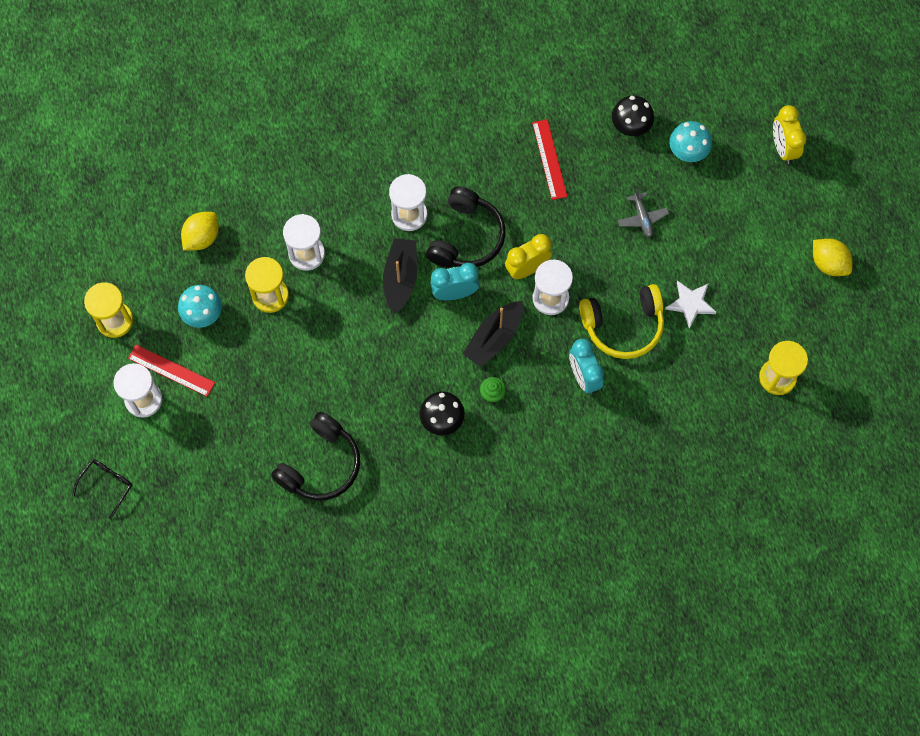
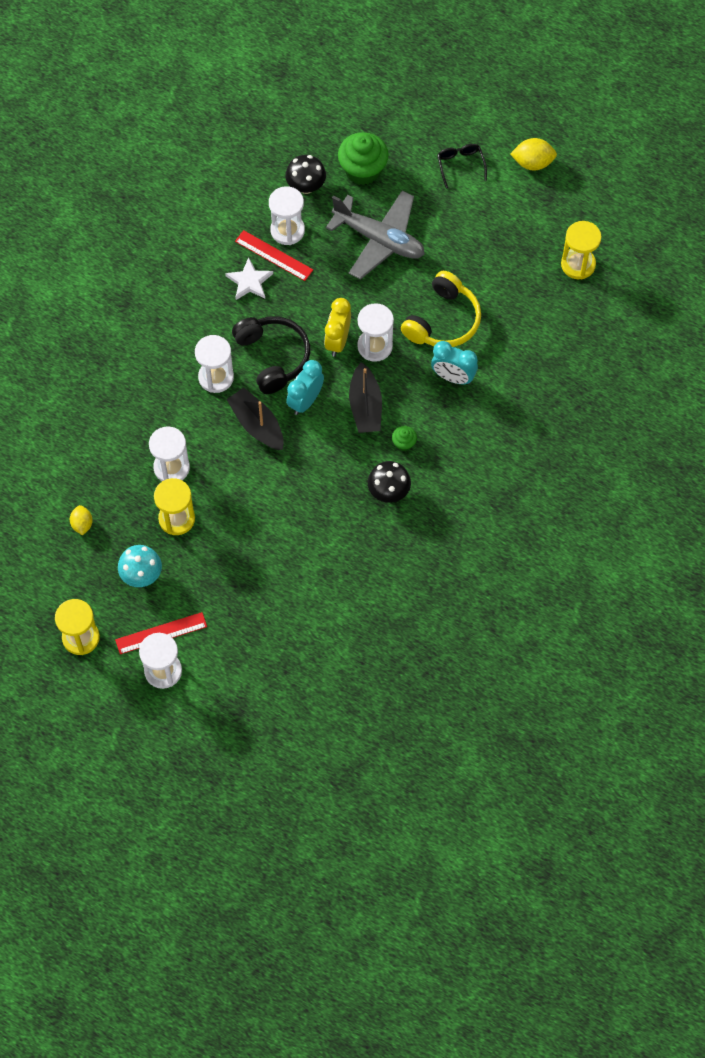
camera: 45 degrees left, 5 degrees down
(107, 485) = (201, 752): black glasses -> black glasses (460, 165)
(202, 237) = (82, 524): yellow lemon -> yellow lemon, size x0.66
(321, 465) = (338, 597): black headphones -> none
(580, 149) = (287, 230): none -> white hourglass
(642, 218) = (379, 239): grey plane -> grey plane, size x2.22
(687, 152) = (363, 170): turquoise mushroom -> green cupcake
(690, 304) = (472, 267): white star -> white star (249, 281)
(783, 148) = (423, 113): yellow clock -> none

